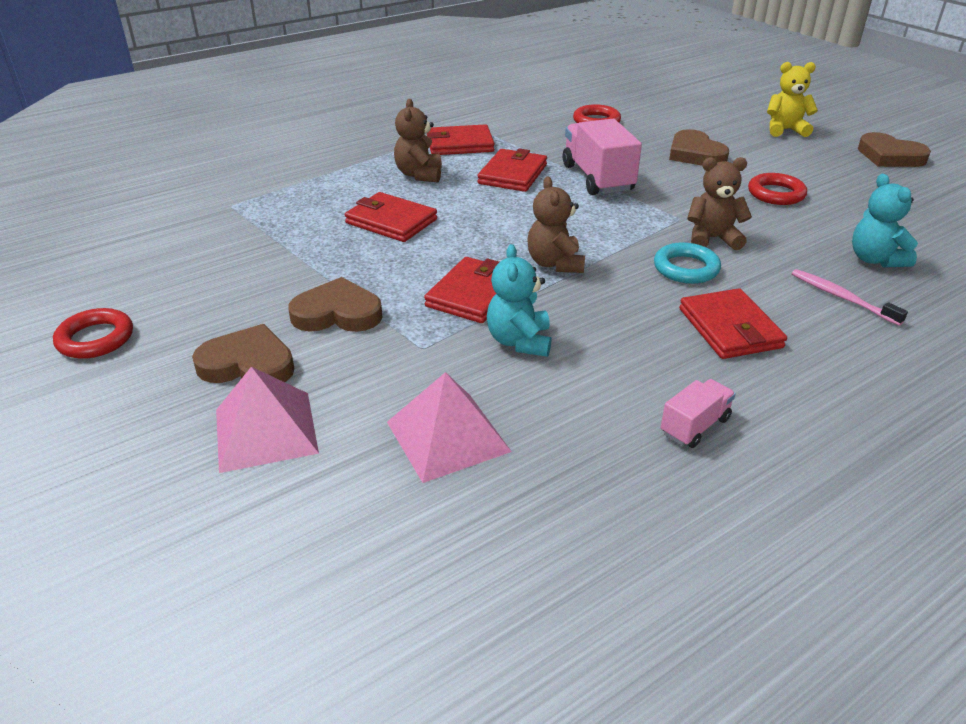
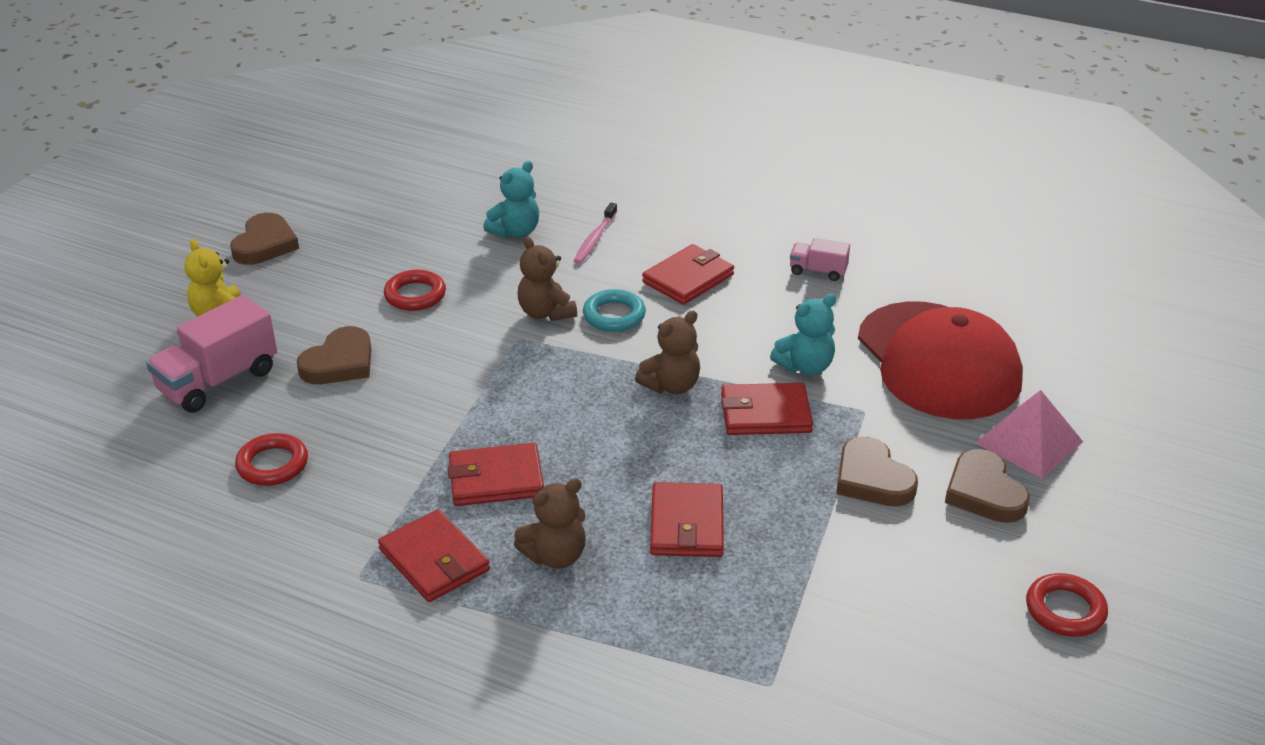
camera: 120 degrees left, 0 degrees up
(448, 436) = (938, 361): pink pyramid -> red cap
(597, 178) = (459, 413): pink truck -> pink truck (218, 381)

